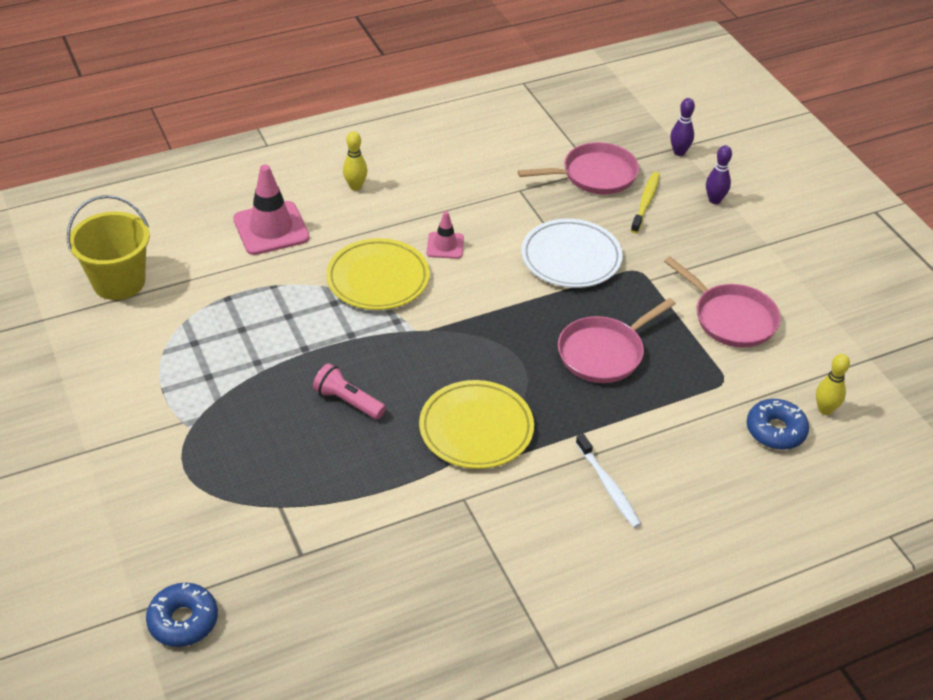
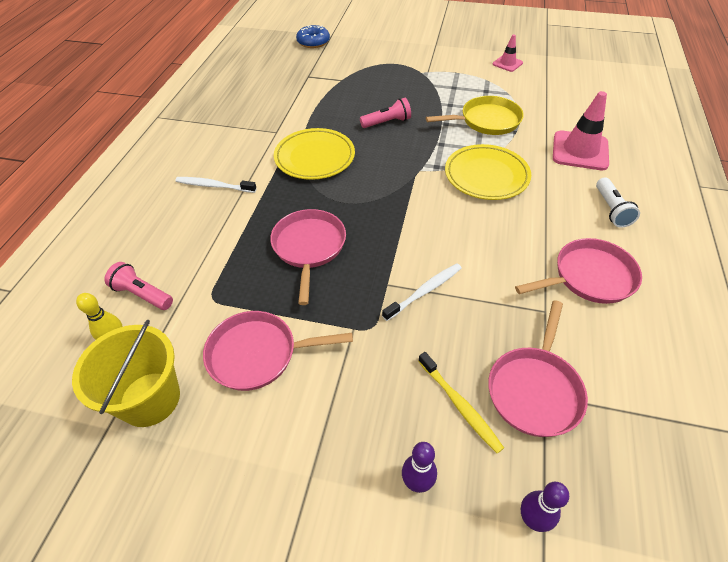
camera: 130 degrees right, 5 degrees up
(119, 282) = (562, 82): yellow bucket -> yellow bucket (150, 399)
(269, 316) = (486, 121): none -> yellow pan
(355, 186) = (611, 210): yellow bowling pin -> white flashlight
(445, 245) = (498, 224): pink traffic cone -> pink traffic cone (507, 63)
(458, 178) = (589, 277): none -> pink pan
(571, 258) = (424, 291): white plate -> white toothbrush
(775, 430) = (142, 294): blue donut -> pink flashlight

